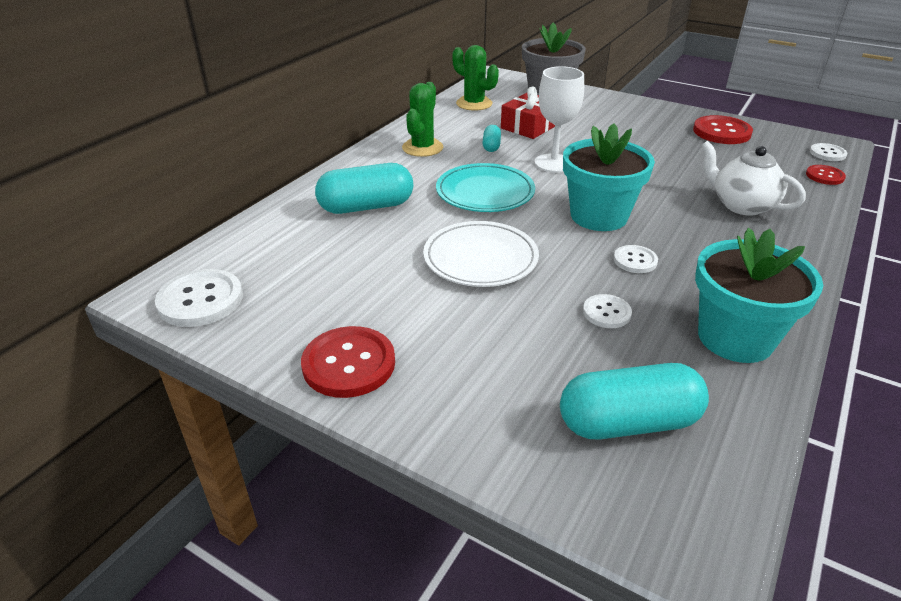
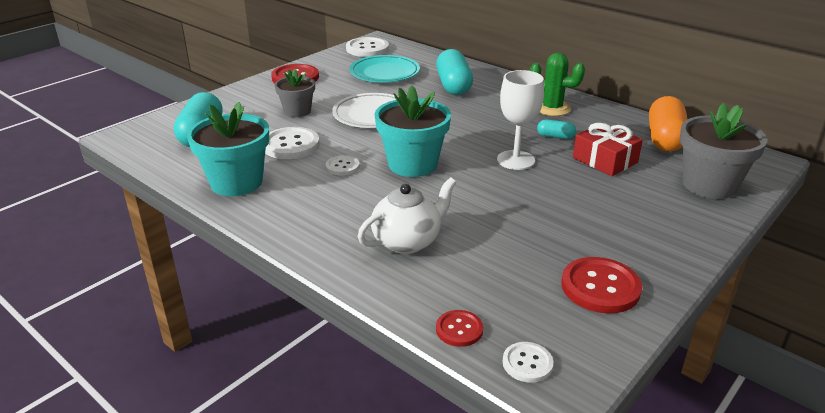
camera: 100 degrees right, 5 degrees down
(474, 104) = (664, 139): green cactus -> orange capsule
(485, 192) = (465, 125): turquoise plate -> turquoise plate (384, 73)
(494, 330) = (297, 111): none -> grey flower pot
(606, 313) = (291, 145): white button -> white button, size x1.77

